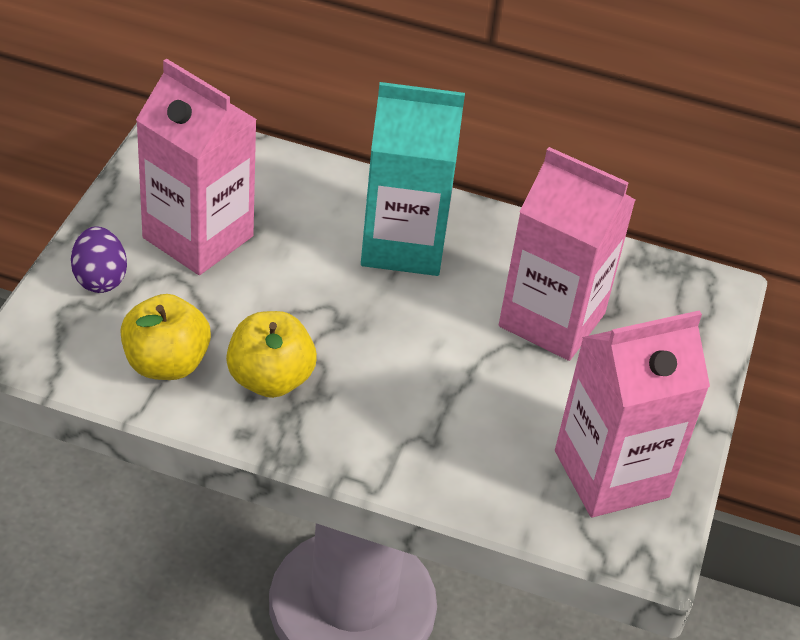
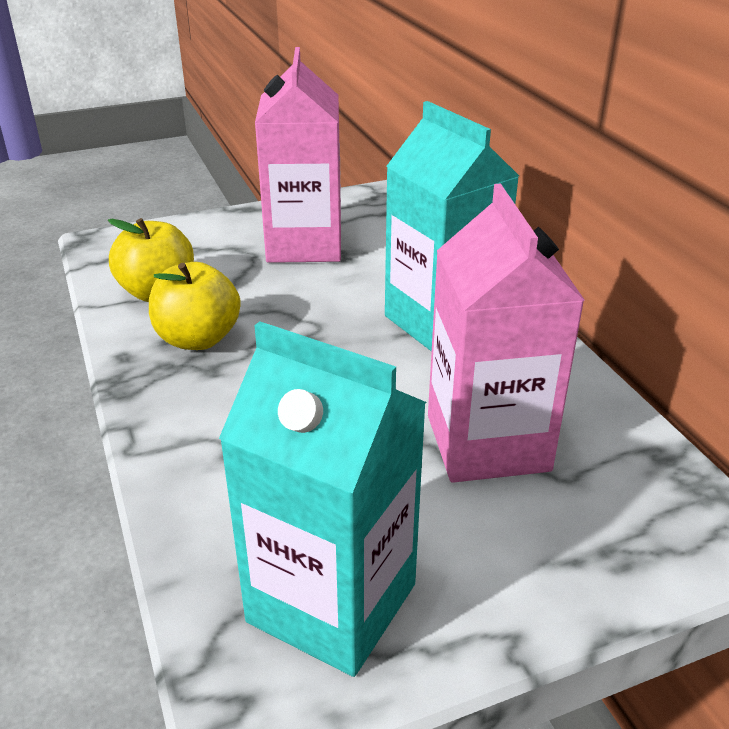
camera: 55 degrees right, 10 degrees down
(100, 279) = (209, 234): purple egg -> none
(611, 474) = (332, 603): pink carton -> turquoise carton

